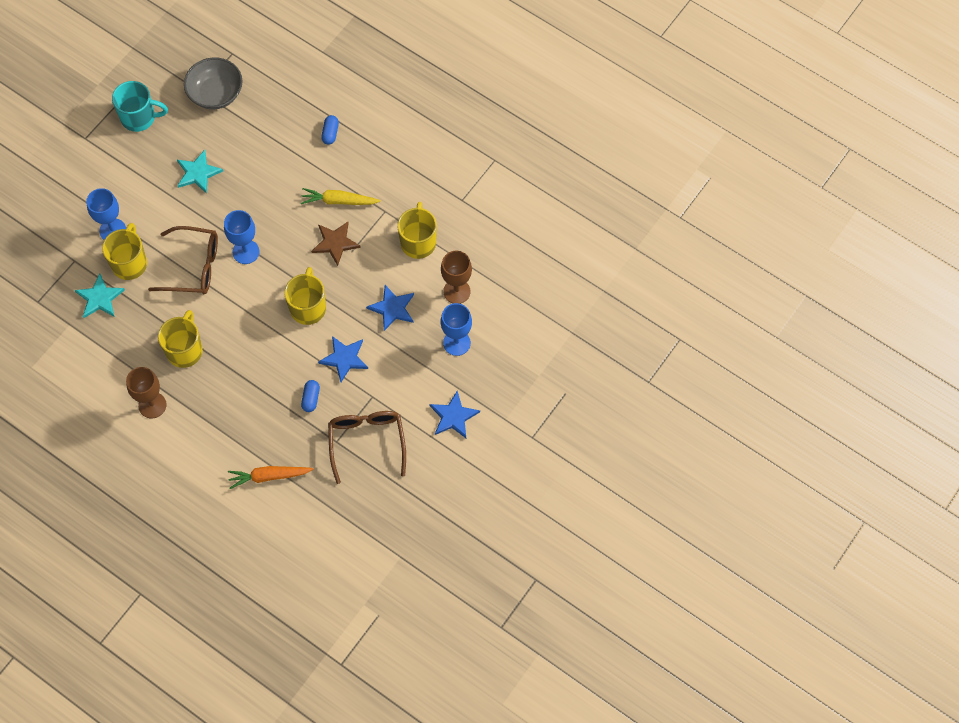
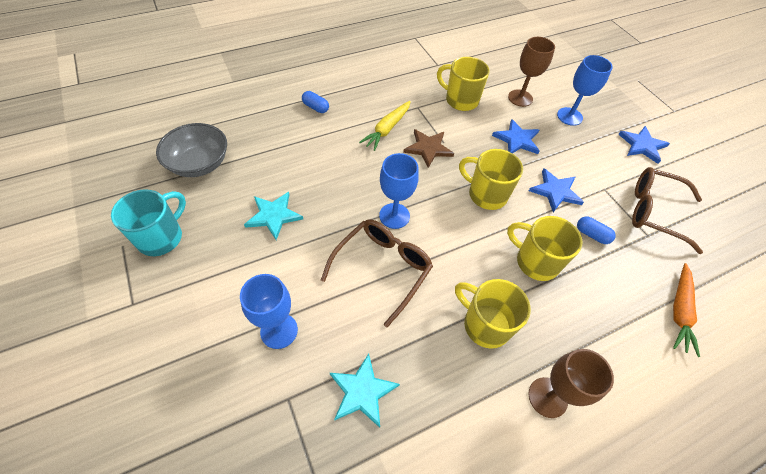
camera: 65 degrees left, 10 degrees down
(130, 263) = (336, 332): yellow mug -> yellow mug (535, 262)

